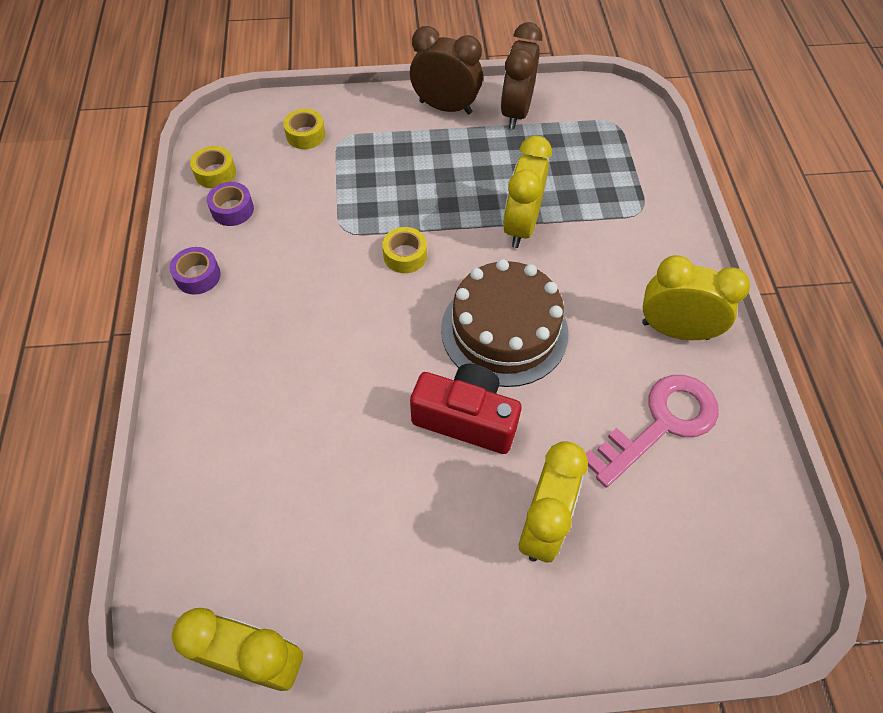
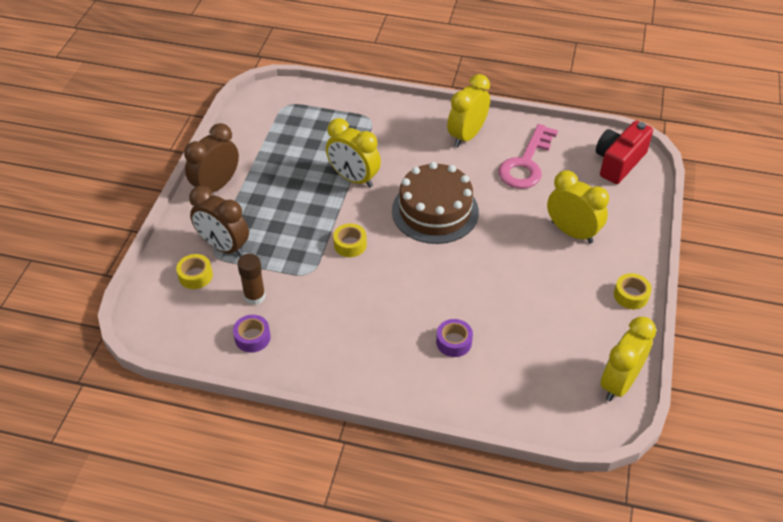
camera: 70 degrees left, 10 degrees down
(198, 276) = (311, 370): purple tape -> purple tape (454, 342)
(215, 173) = (205, 343): yellow tape -> yellow tape (631, 295)
(292, 192) = (254, 296): none -> brown glue stick
(466, 419) = (492, 247): red camera -> red camera (618, 162)
(516, 112) = (245, 150): brown clock -> brown clock (224, 247)
(661, 423) = (526, 163): pink key -> pink key turned 135 degrees counterclockwise

